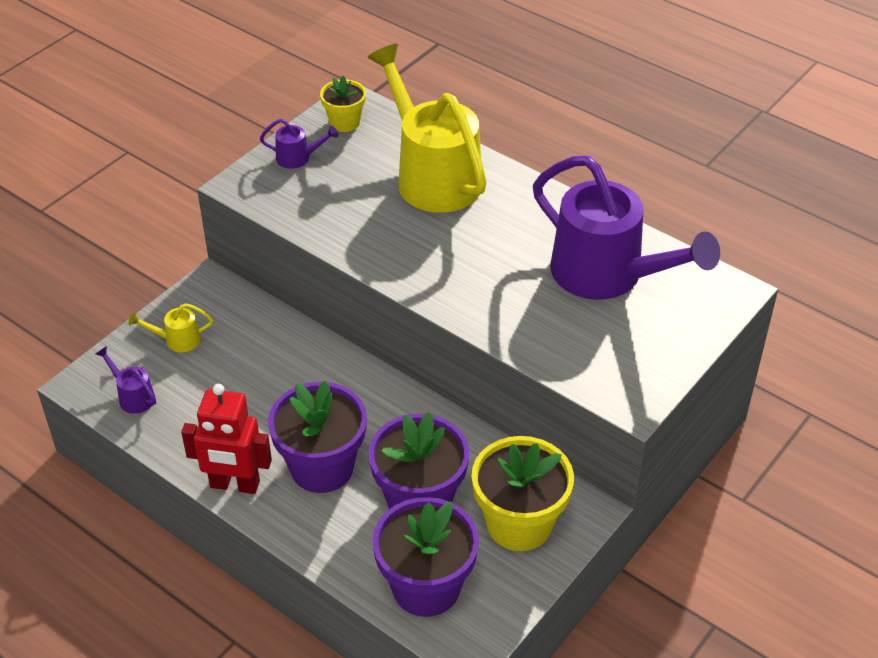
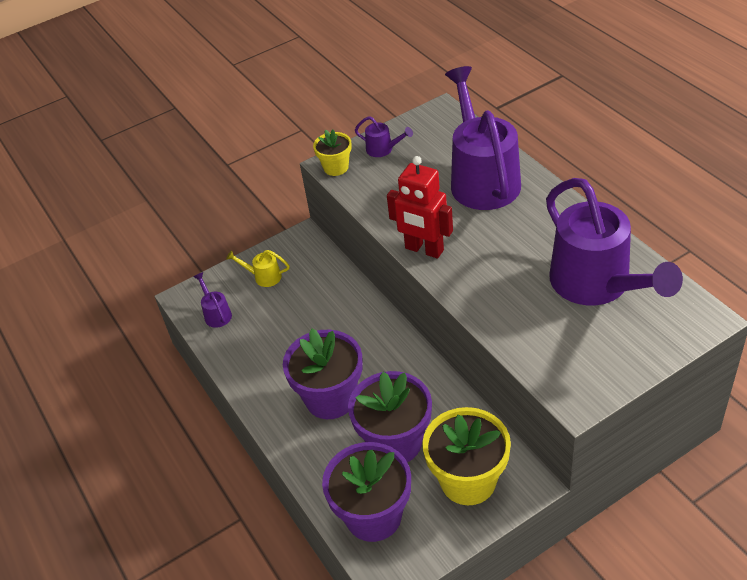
camera: 25 degrees right, 0 degrees up
(234, 485) = (261, 398): red robot -> red robot (424, 249)
(344, 122) = (430, 126): yellow flower pot -> yellow flower pot (336, 167)
(432, 175) = (482, 178): yellow watering can -> purple watering can

